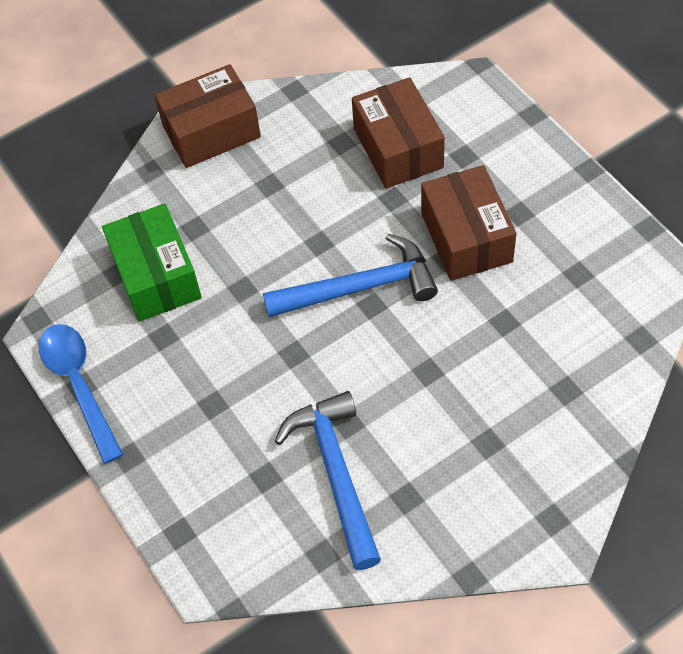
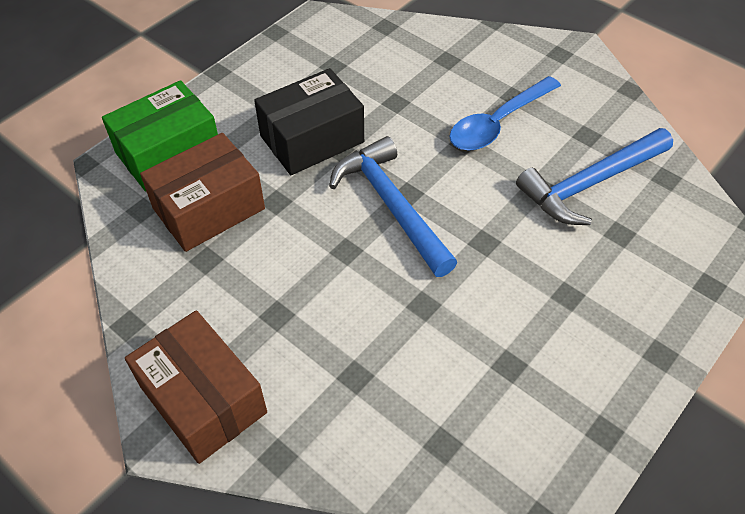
camera: 110 degrees left, 5 degrees down
(79, 385) = (605, 434): blue spoon -> blue spoon (498, 123)
(156, 276) = (434, 397): green box -> green box (169, 153)
(466, 237) = (312, 139): brown box -> black box

